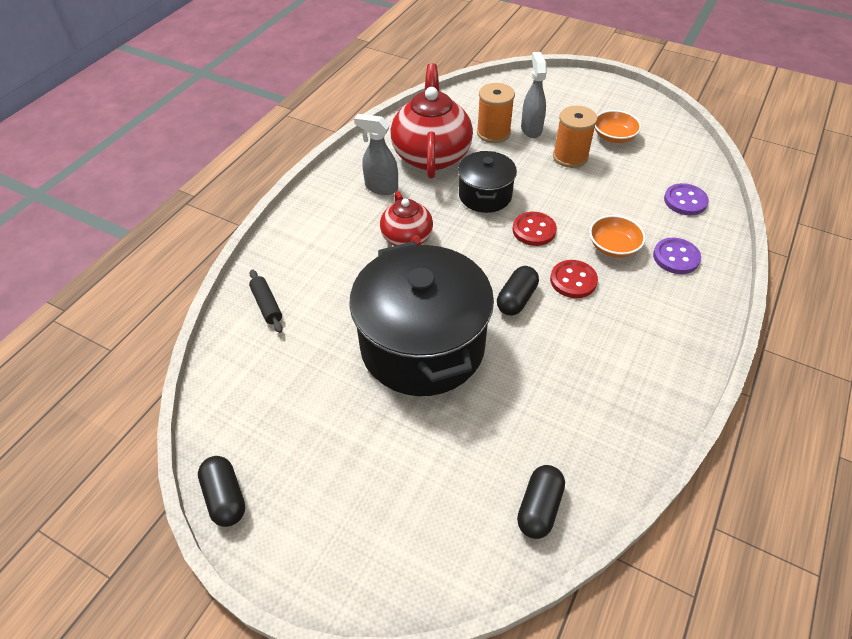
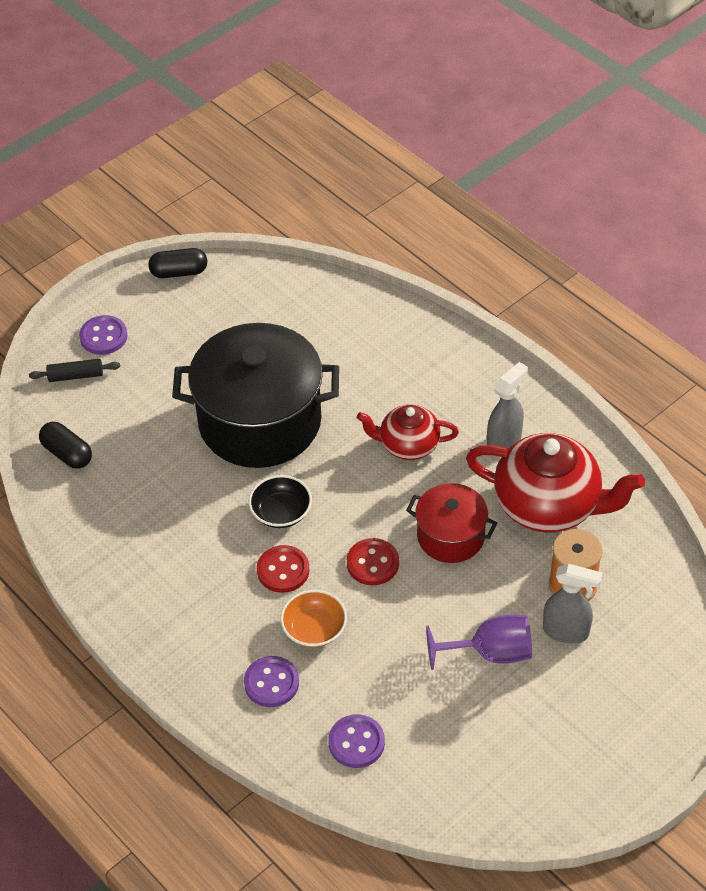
camera: 110 degrees right, 0 degrees up
(267, 305) = (363, 319): black rolling pin -> black rolling pin (75, 376)
(352, 543) = (103, 336): none -> purple button
(485, 195) = (450, 536): black pot -> red pot
(516, 299) = (281, 512): black capsule -> black bowl
(570, 157) = (490, 653): orange spool -> purple goblet
(614, 137) = (515, 723): orange bowl -> none

